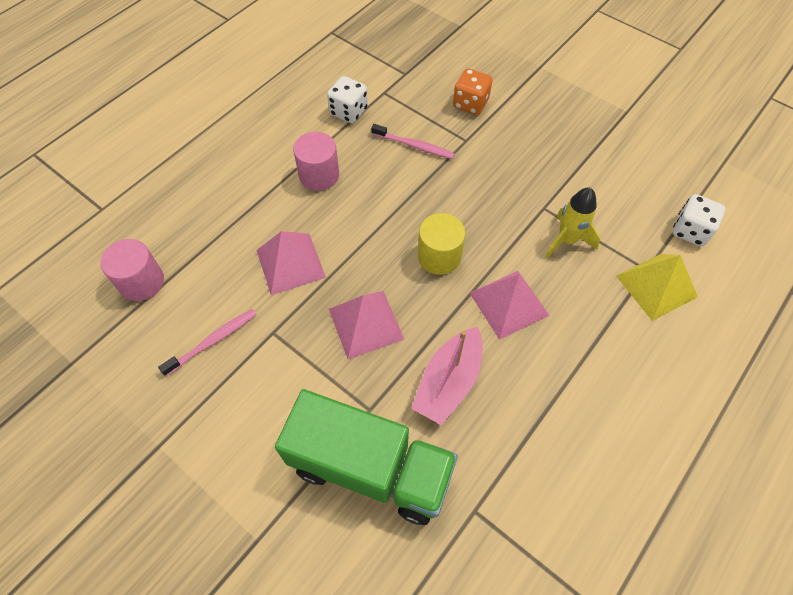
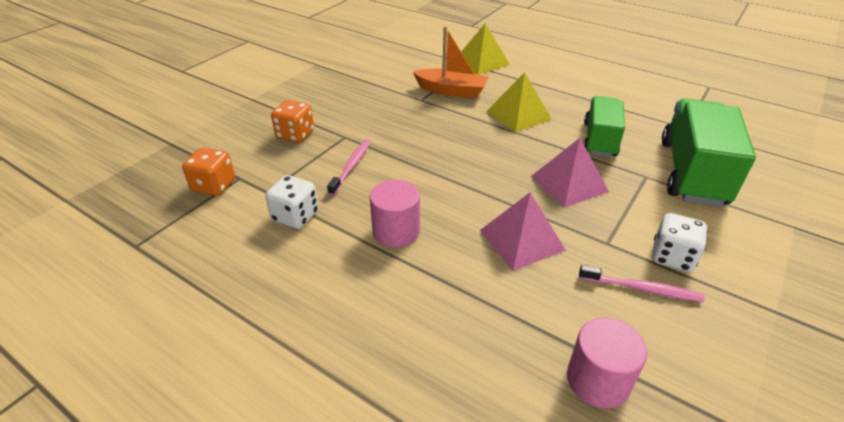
camera: 95 degrees left, 20 degrees down
(212, 341) = (641, 288): pink toothbrush -> pink toothbrush turned 150 degrees clockwise
(395, 60) = (214, 186): none -> orange dice
(439, 256) = (484, 147): yellow cylinder -> none
(448, 382) = (599, 140): pink boat -> green truck
(509, 304) = (518, 115): pink pyramid -> yellow pyramid
(567, 240) = (451, 91): yellow rocket -> orange boat
(690, 231) = (432, 49): white dice -> white dice (672, 257)

